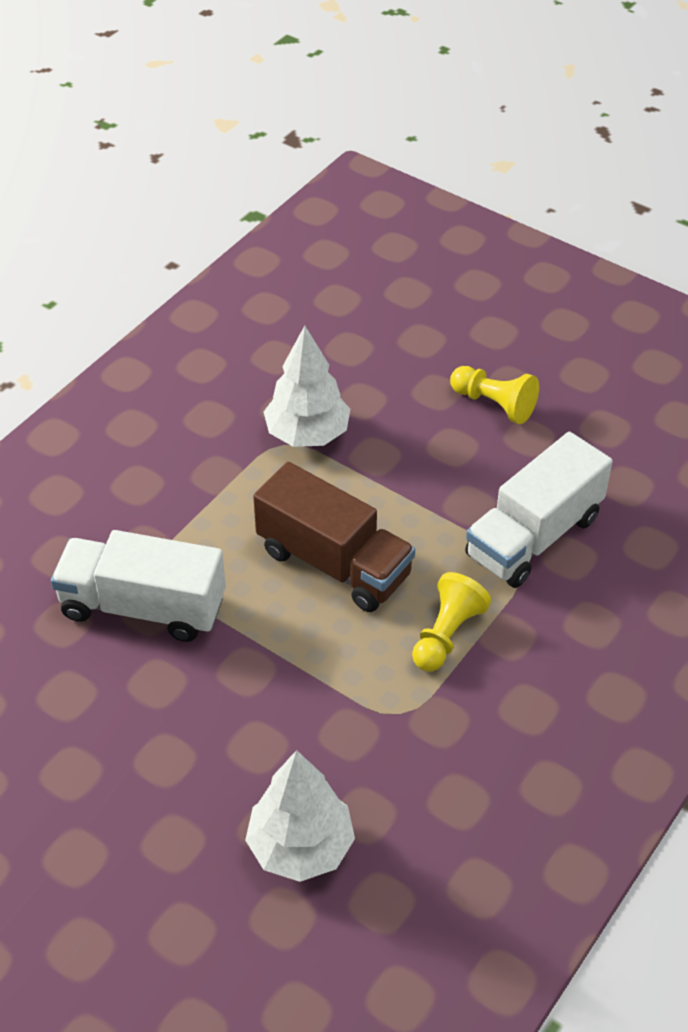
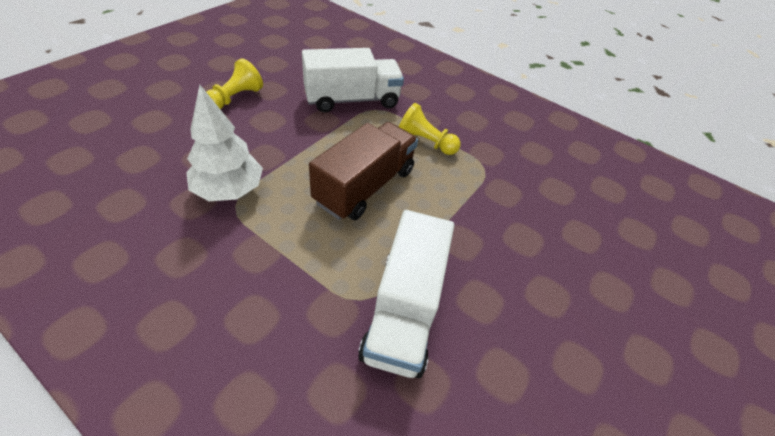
camera: 95 degrees left, 0 degrees up
(300, 847) = (589, 220): white tree -> none
(533, 536) = (352, 100): white truck -> white truck turned 60 degrees counterclockwise

